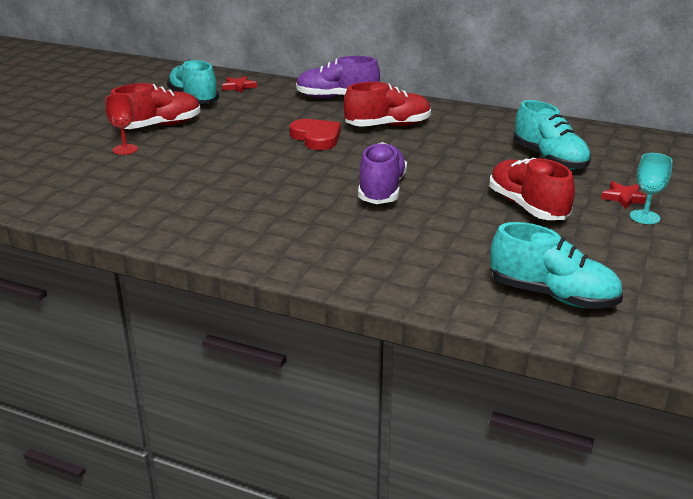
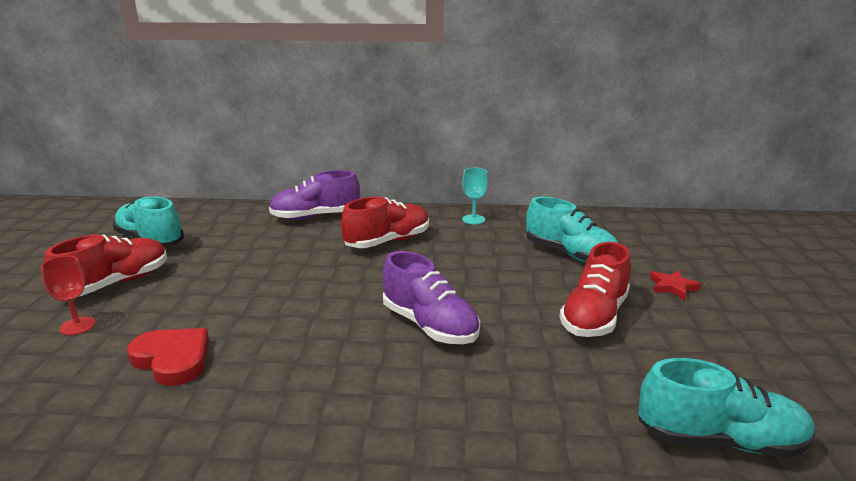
camera: 20 degrees left, 5 degrees down
(239, 87) = (200, 218): red star -> none
(316, 138) = (318, 268): red heart -> red heart (173, 359)
(381, 190) = (429, 325): purple shoe -> purple shoe turned 150 degrees clockwise
(527, 207) = (594, 316): red shoe -> red shoe turned 105 degrees counterclockwise
(644, 217) = (710, 306): turquoise goblet -> turquoise goblet (473, 219)

